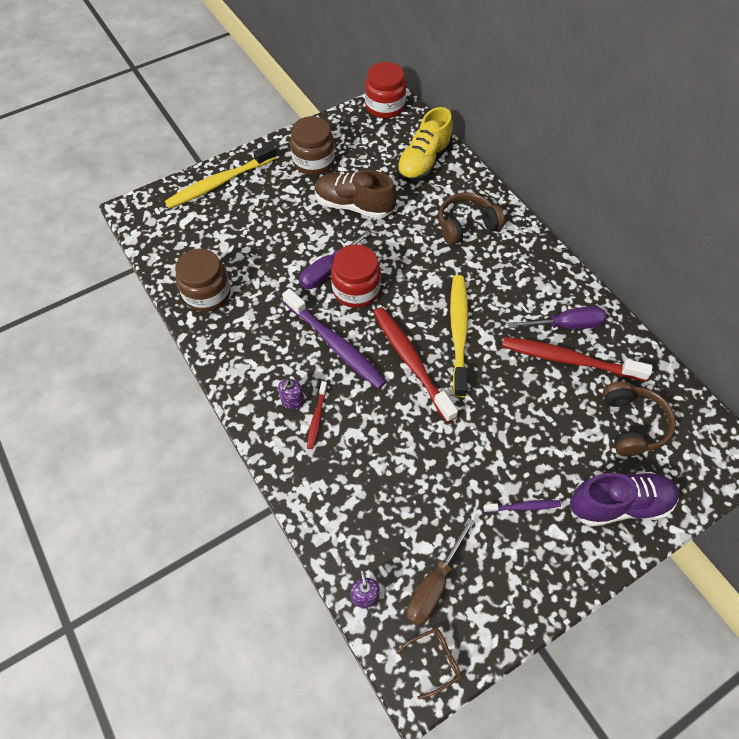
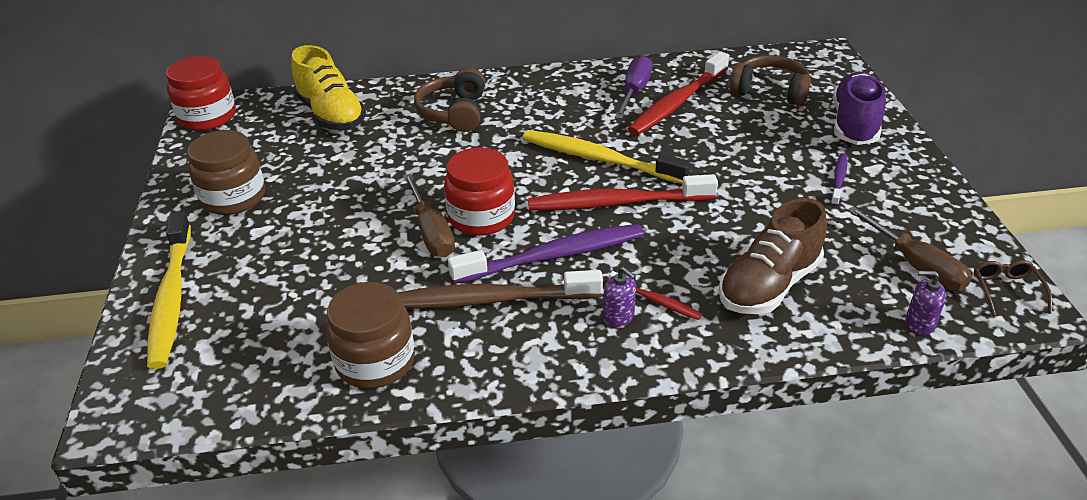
camera: 65 degrees left, 20 degrees down
(279, 327) = (490, 300): none -> brown toothbrush
(328, 270) = (431, 232): purple screwdriver -> brown screwdriver
(354, 206) = (345, 184): brown shoe -> brown shoe (769, 285)

